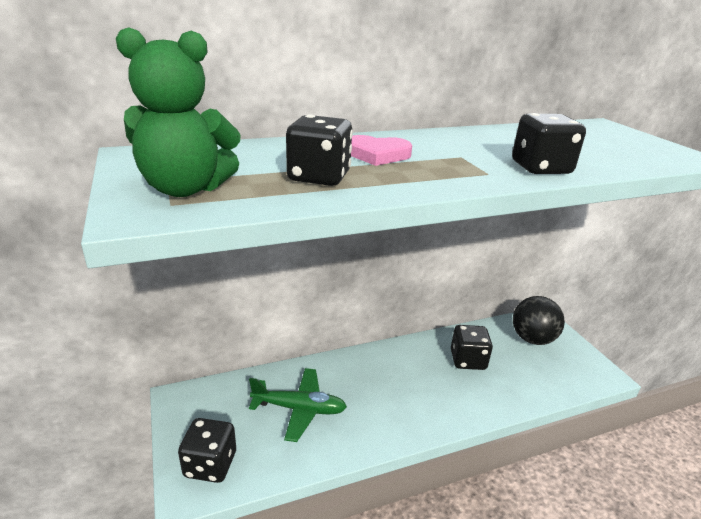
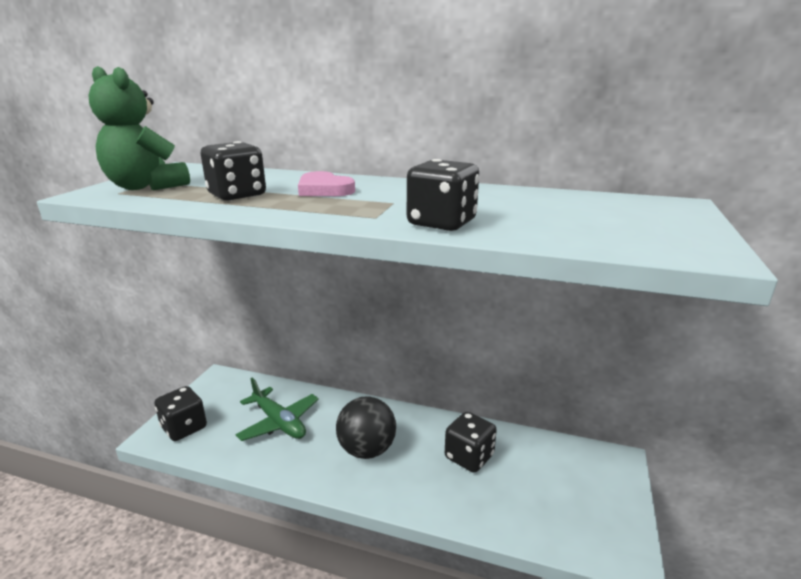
camera: 40 degrees right, 5 degrees down
(532, 339) = (574, 473): black ball -> black ball (367, 450)

